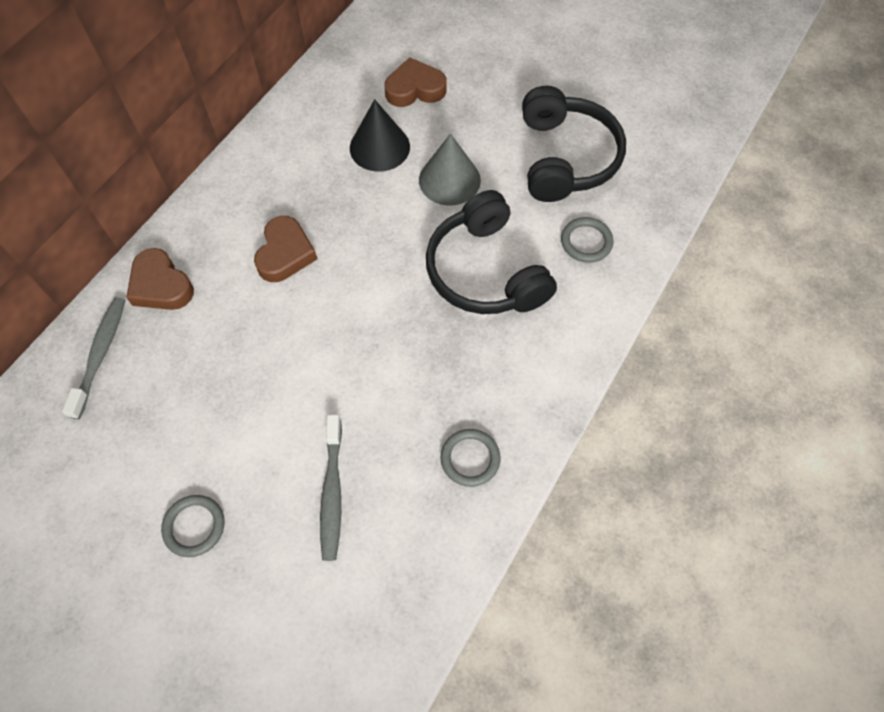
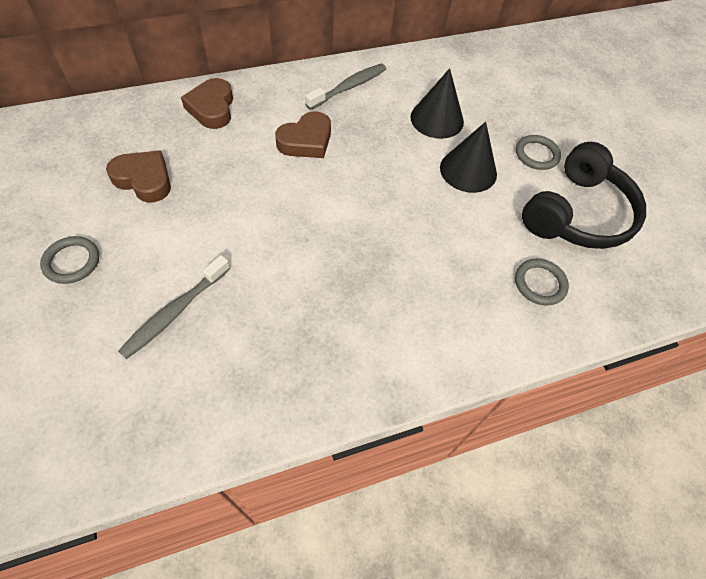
camera: 35 degrees right, 5 degrees down
(100, 354) = (136, 122): grey toothbrush -> grey toothbrush (349, 87)
(415, 89) = (498, 100): brown heart -> brown heart (144, 179)
(449, 180) = (468, 170): grey cone -> black cone
(470, 458) = (292, 370): grey ring -> grey ring (536, 154)
(485, 271) = (435, 248): black headphones -> none

